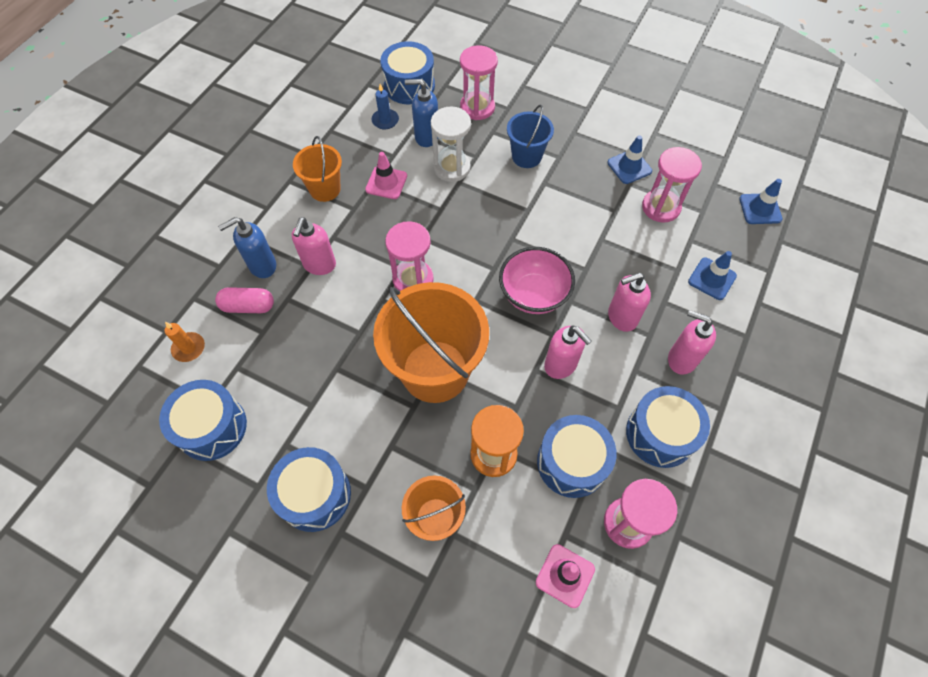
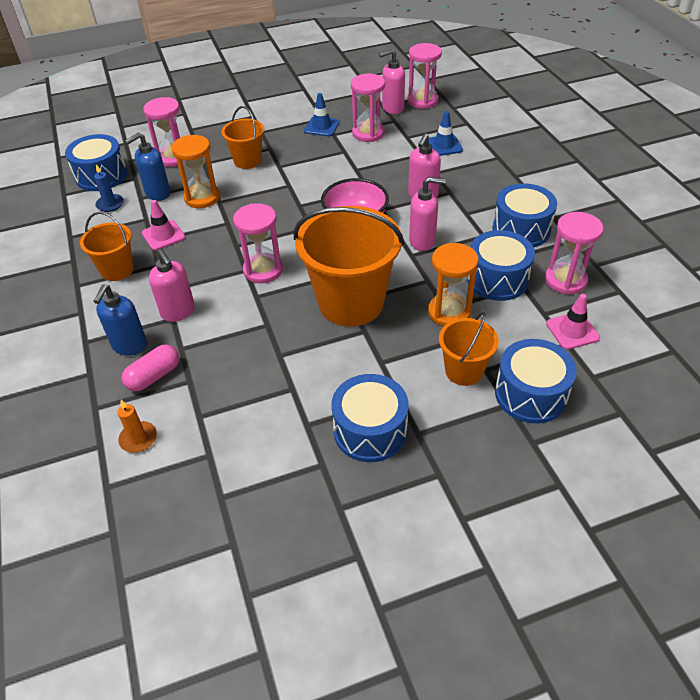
camera: 45 degrees left, 15 degrees down
(212, 427) = (233, 465): blue drum -> blue drum (530, 394)
(451, 168) = (202, 197): white hourglass -> orange hourglass
(526, 156) = (247, 161): blue bucket -> orange bucket
(681, 359) = (481, 190): pink soap dispenser -> pink soap dispenser (392, 108)
(760, 209) = (422, 101): blue traffic cone -> pink hourglass

